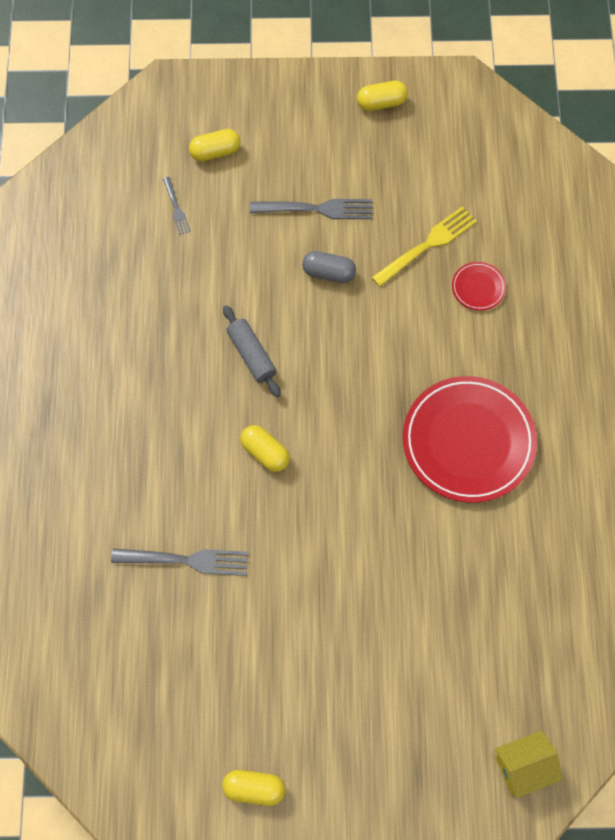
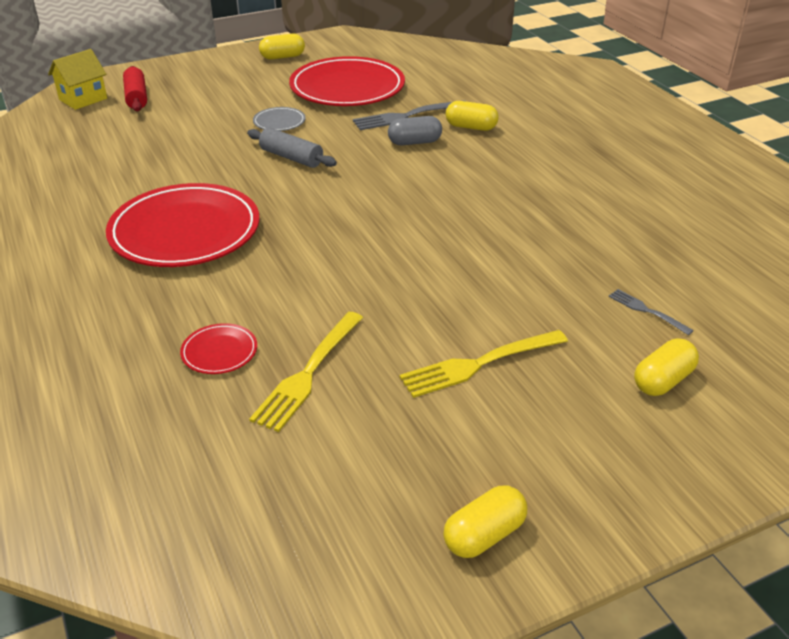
camera: 155 degrees right, 30 degrees down
(215, 659) = (347, 88): none -> red plate
(251, 355) = (451, 227): grey rolling pin -> grey rolling pin (291, 158)
(265, 453) = (386, 176): yellow capsule -> yellow capsule (471, 127)
(317, 209) = (478, 364): grey fork -> yellow fork
(322, 607) = (279, 122): none -> grey plate
(329, 273) = (418, 309): grey capsule -> grey capsule (414, 142)
(461, 744) = (136, 97): none -> red rolling pin

